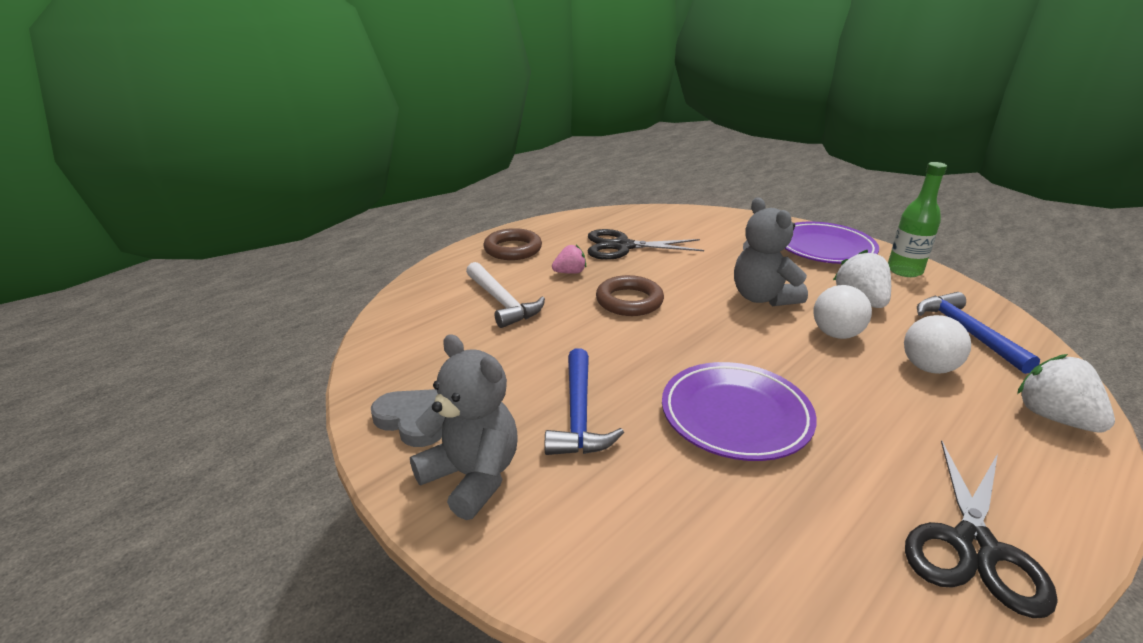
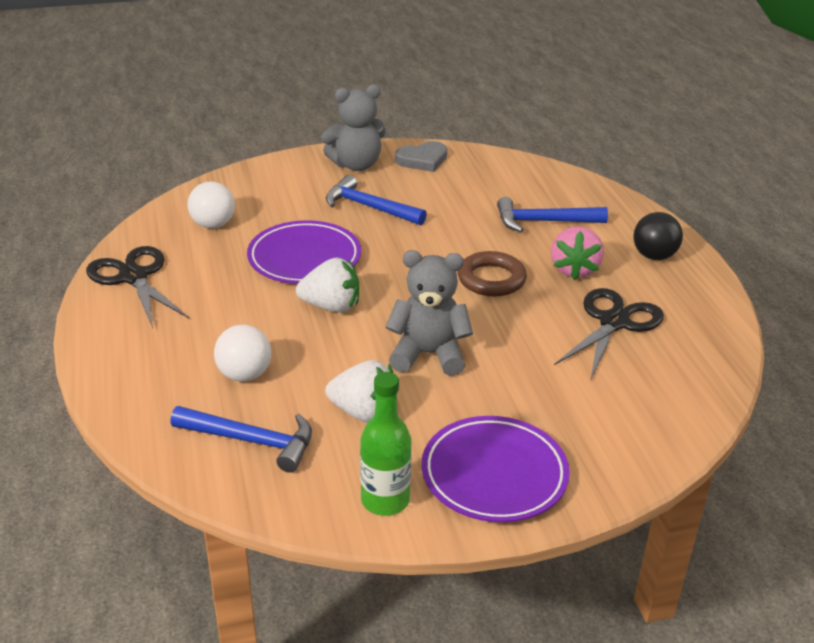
camera: 120 degrees right, 5 degrees up
(502, 302) = (544, 222): white hammer -> blue hammer
(513, 249) = (654, 256): brown ring -> black ball
(570, 272) = (574, 269): pink strawberry -> pink strawberry, size x1.60
(836, 334) = (334, 358): white ball -> white ball (213, 225)
(1054, 417) = (136, 390): white strawberry -> white strawberry (331, 306)

